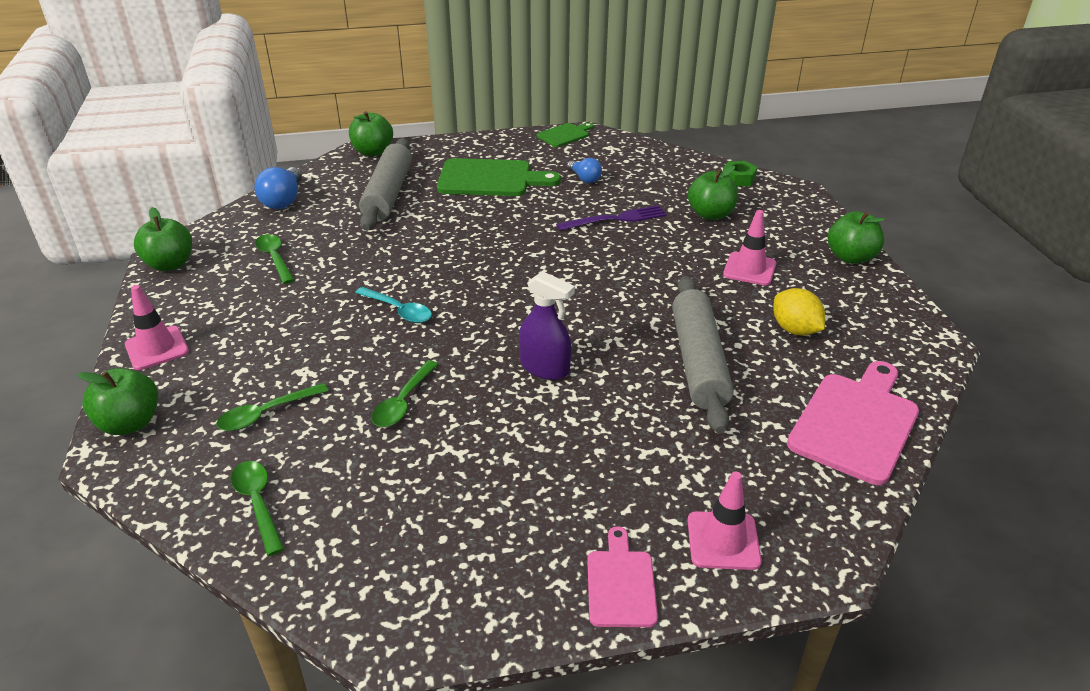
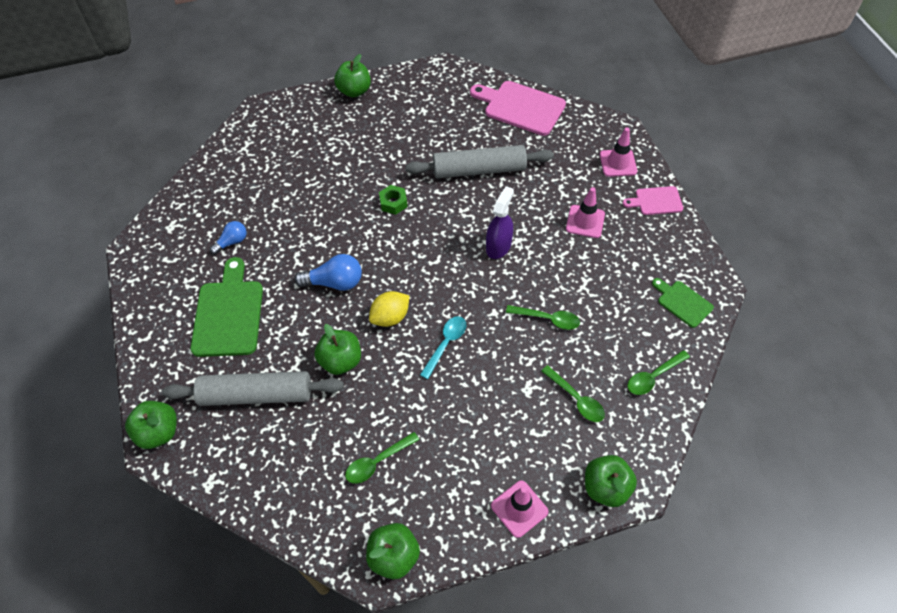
camera: 95 degrees left, 20 degrees up
(283, 200) = (266, 491): blue light bulb -> blue light bulb (334, 282)
(565, 135) = (138, 264): green cutting board -> green cutting board (682, 302)
(616, 219) = (303, 217): purple fork -> none
(710, 214) = (296, 160): green apple -> green apple (341, 361)
(738, 179) = (238, 142): green nut -> green nut (393, 203)
(749, 269) = (372, 141): pink traffic cone -> pink traffic cone (585, 221)
(795, 330) = (440, 124): yellow lemon -> yellow lemon (390, 317)

